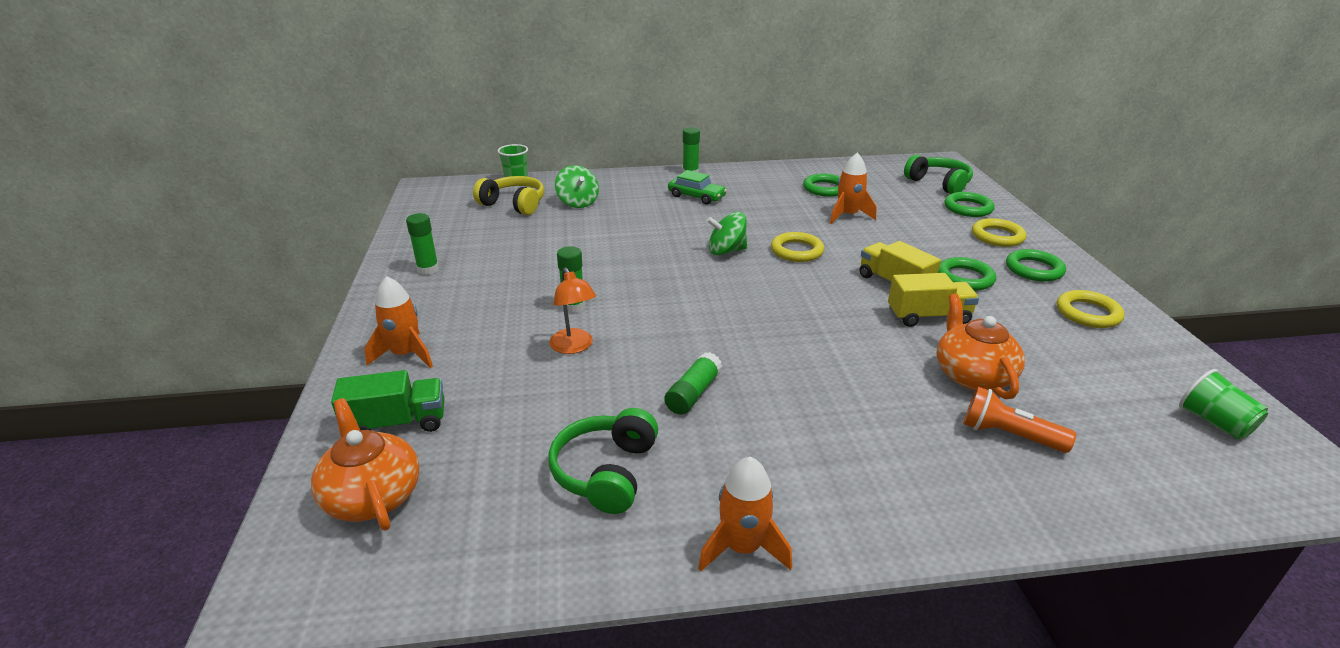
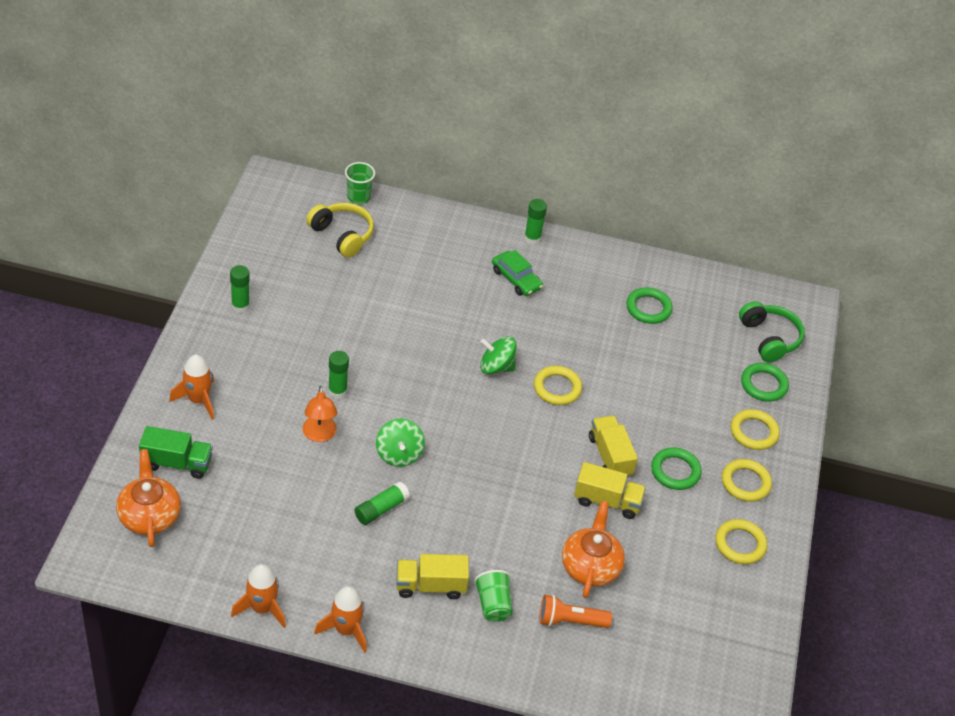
camera: 15 degrees right, 15 degrees up
(578, 202) = (401, 252): green spinning top -> green spinning top (399, 454)
(606, 472) = (293, 550): green headphones -> none
(814, 454) = (430, 586): none -> yellow truck
(848, 216) = (639, 356): orange rocket -> orange rocket (262, 608)
(1009, 435) = (570, 621): orange flashlight -> orange flashlight turned 45 degrees counterclockwise
(1034, 269) = (745, 483): green ring -> yellow ring
(1214, 422) = (723, 665): green cup -> green cup (493, 604)

